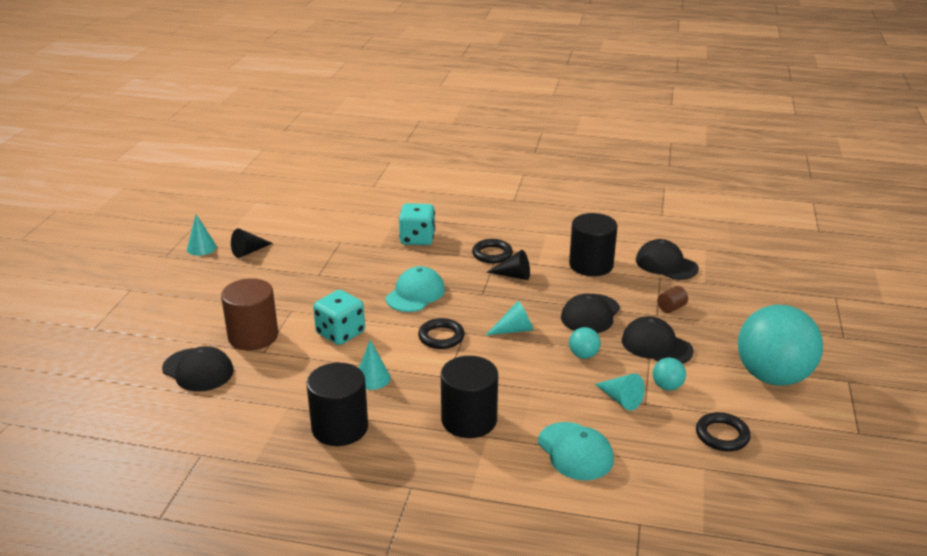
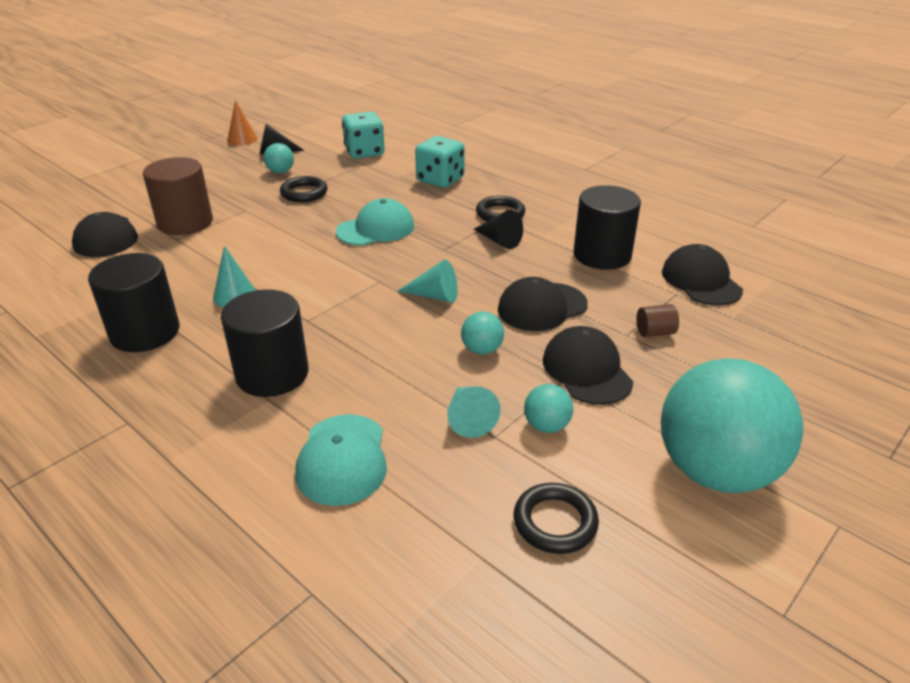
camera: 30 degrees right, 5 degrees up
(201, 248) = (242, 139): turquoise cone -> orange cone
(277, 268) = (280, 172): none -> turquoise ball
(340, 333) = (261, 243): turquoise dice -> turquoise dice (364, 152)
(441, 337) = (350, 278): black ring -> black ring (304, 193)

